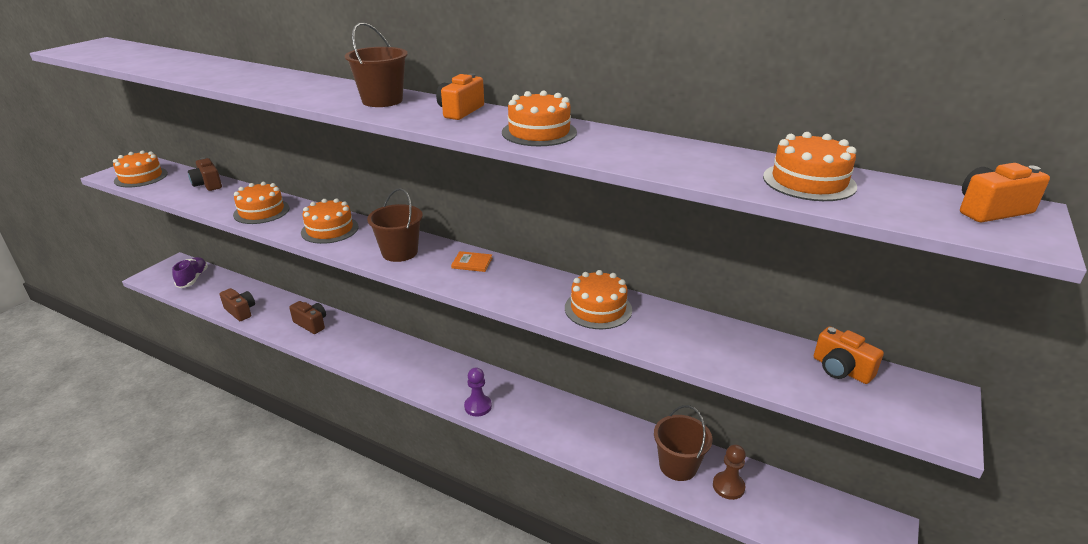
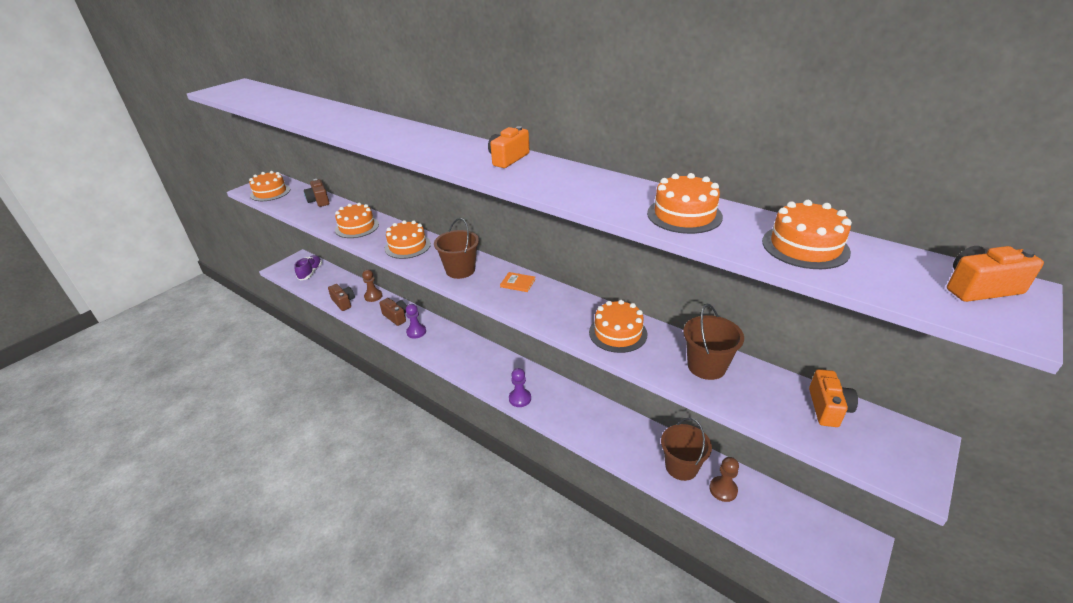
camera: 10 degrees right, 5 degrees up
(279, 302) = (373, 296): none -> brown pawn
(339, 340) = (416, 332): none -> purple pawn
(382, 101) = (446, 146): brown bucket -> brown bucket (706, 366)
(539, 132) = (570, 183): orange cake -> orange cake (684, 215)
(841, 369) = (828, 408): orange camera -> orange camera turned 135 degrees counterclockwise

